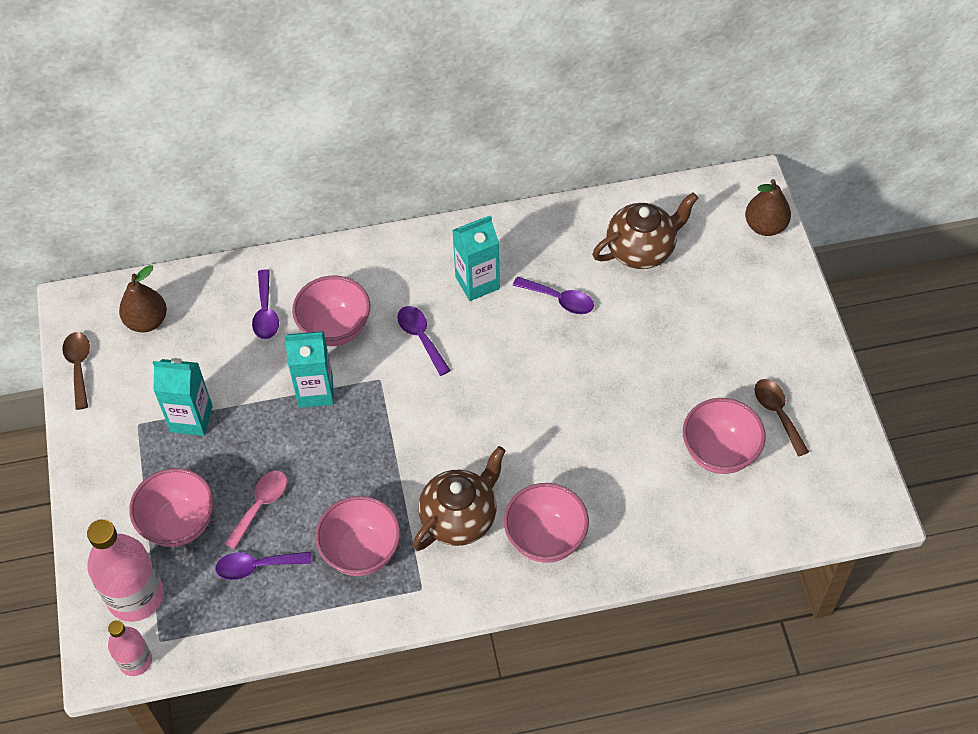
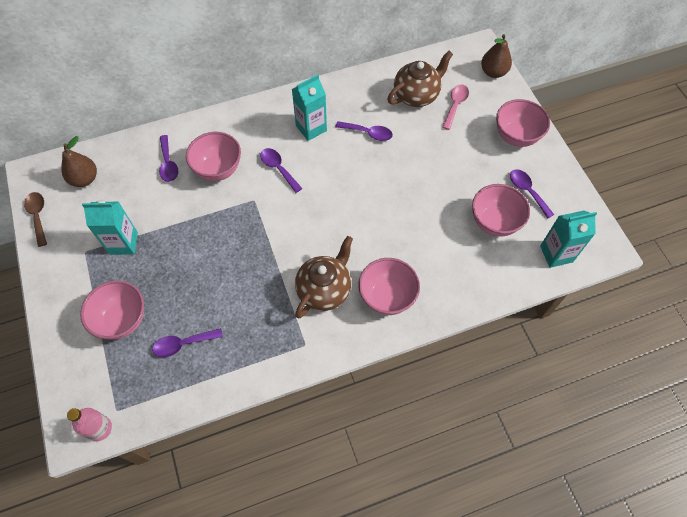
camera: 10 degrees left, 5 degrees up
(135, 596) = (95, 378): pink bottle -> none
(260, 505) = (180, 299): pink spoon -> pink spoon (455, 105)
(315, 391) = (210, 213): turquoise carton -> turquoise carton (556, 254)
(361, 552) = (258, 323): pink bowl -> pink bowl (516, 136)
(777, 413) = (527, 191): brown spoon -> purple spoon

